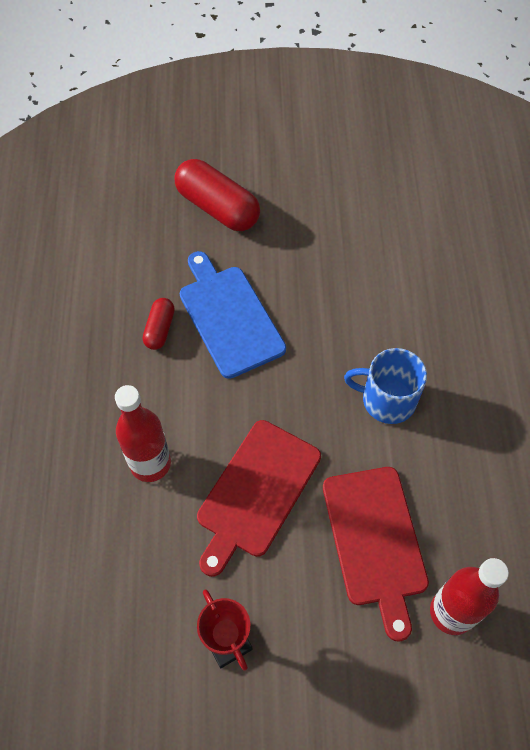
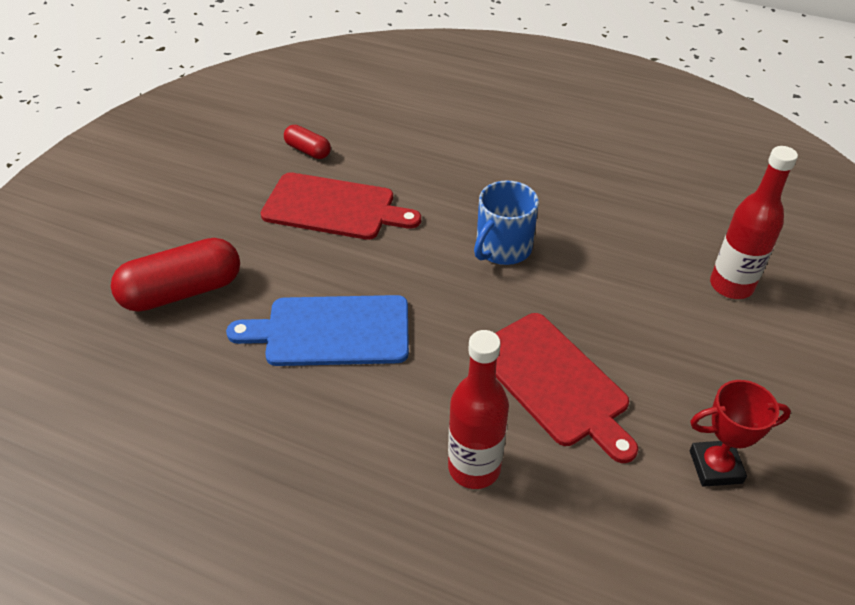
camera: 65 degrees left, 15 degrees down
(160, 329) = (303, 399): red capsule -> red capsule (308, 150)
(375, 540) = (644, 310): red cutting board -> red cutting board (334, 207)

